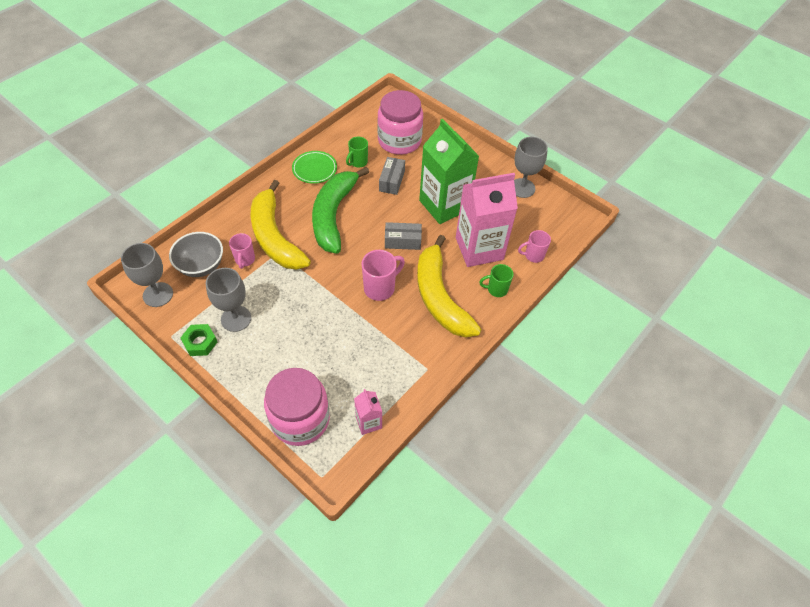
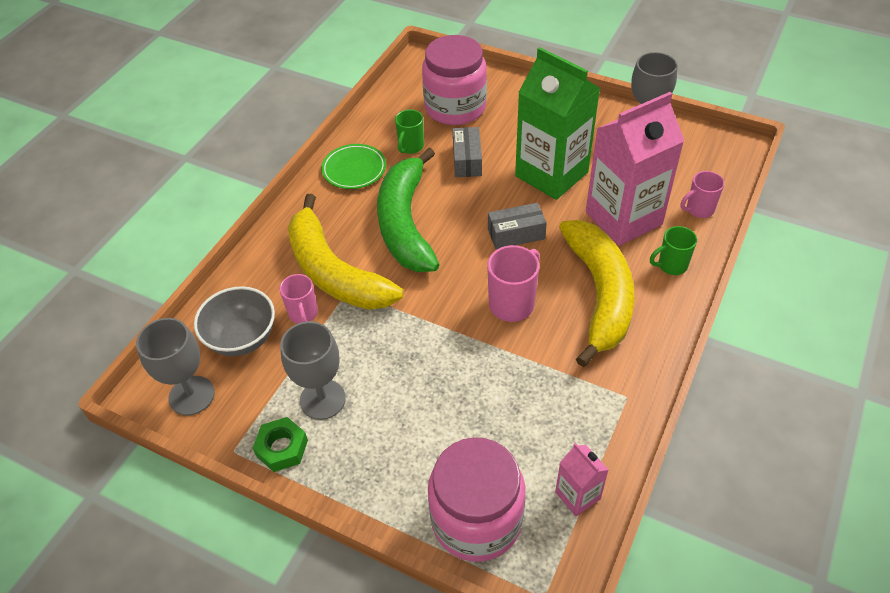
camera: 10 degrees left, 5 degrees down
(439, 297) = (599, 295): yellow banana -> yellow banana turned 150 degrees counterclockwise

